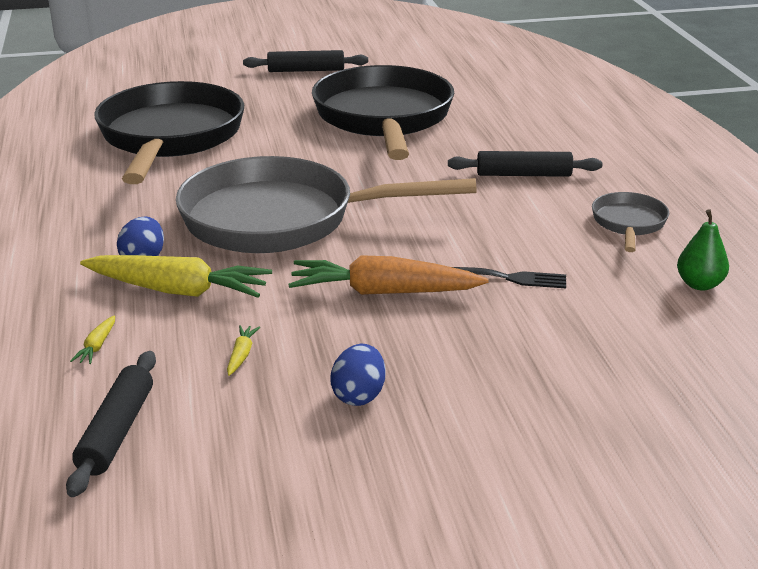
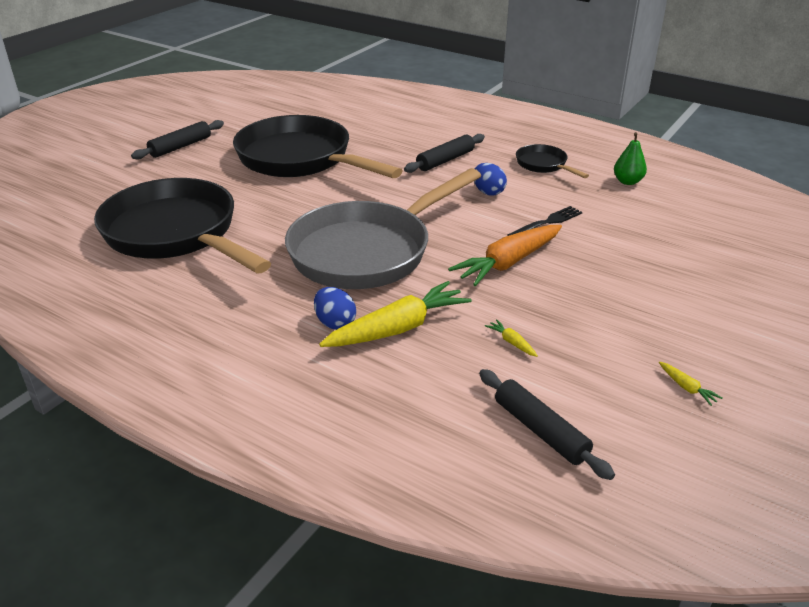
camera: 45 degrees left, 5 degrees up
(97, 346) = (423, 392): yellow carrot -> yellow carrot (687, 388)
(359, 395) = (608, 325): blue egg -> blue egg (488, 192)
(628, 224) = (544, 165): grey pan -> black pan

